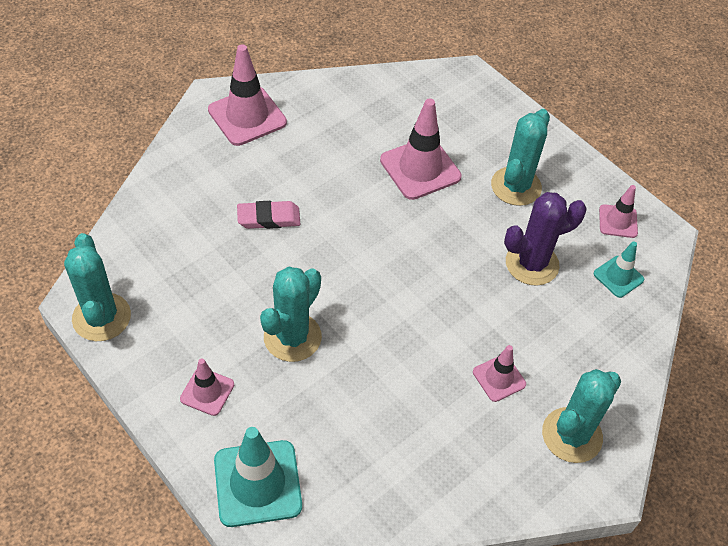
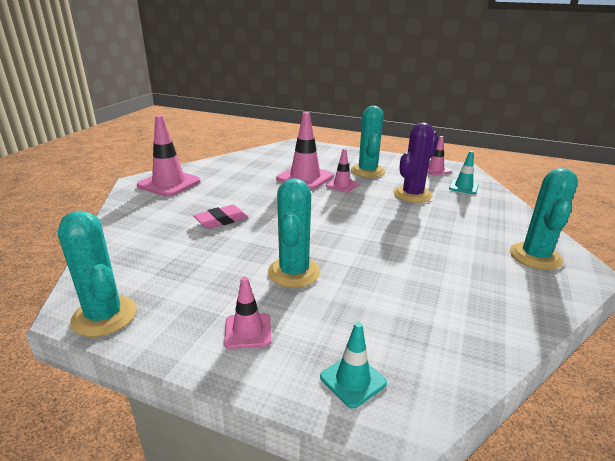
camera: 25 degrees left, 25 degrees down
(257, 483) = (353, 380): turquoise traffic cone -> turquoise traffic cone, size x0.56
(499, 378) = (458, 245): pink traffic cone -> pink traffic cone (342, 185)

